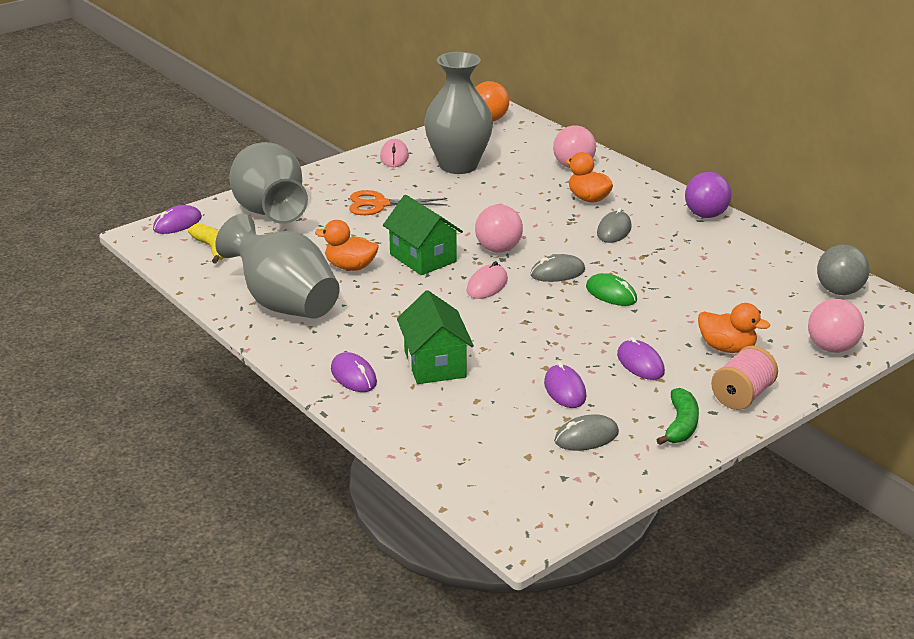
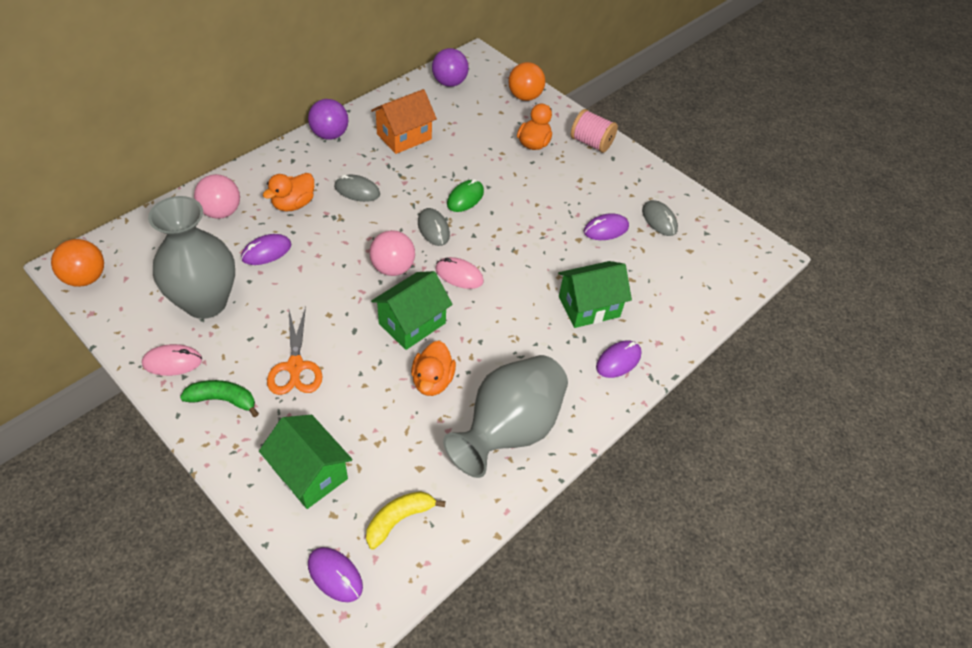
camera: 100 degrees left, 20 degrees up
(270, 212) = (309, 473): grey vase -> green house
(640, 363) = (562, 188): purple mouse -> purple mouse (266, 252)
(681, 425) = (632, 174): green banana -> green banana (223, 400)
(715, 258) = (404, 136): none -> orange house
(831, 348) = (524, 97): pink ball -> orange ball
(839, 291) = (449, 83): grey ball -> purple ball

